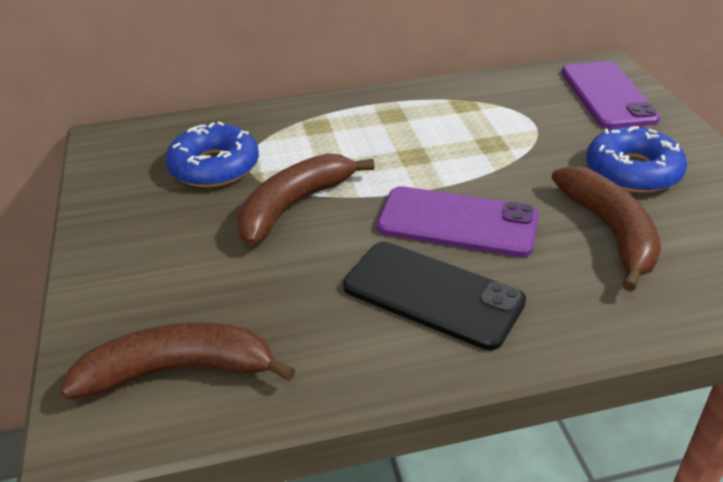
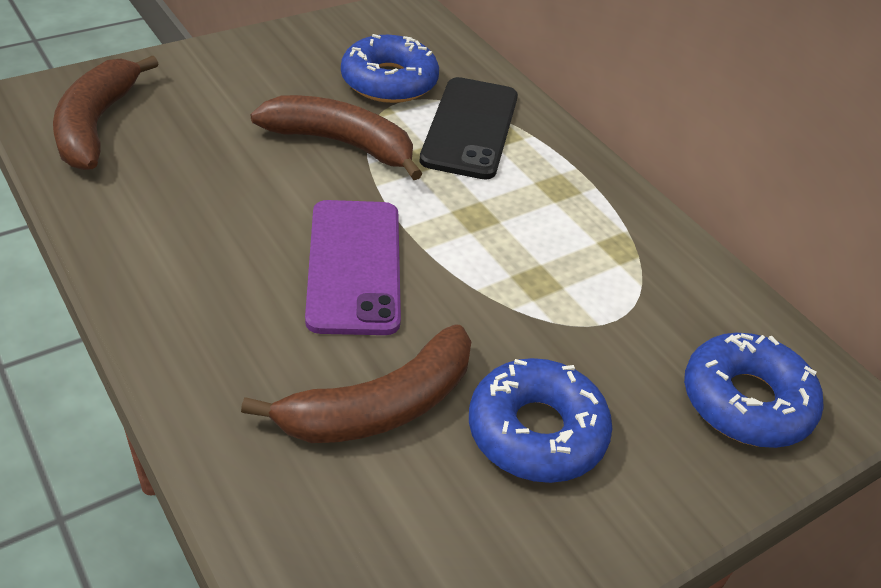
camera: 65 degrees right, 5 degrees up
(179, 371) = (96, 124): brown banana -> brown banana turned 150 degrees counterclockwise
(432, 294) = (223, 260): black phone -> black phone (470, 128)
(607, 95) = (746, 401): purple phone -> blue donut

